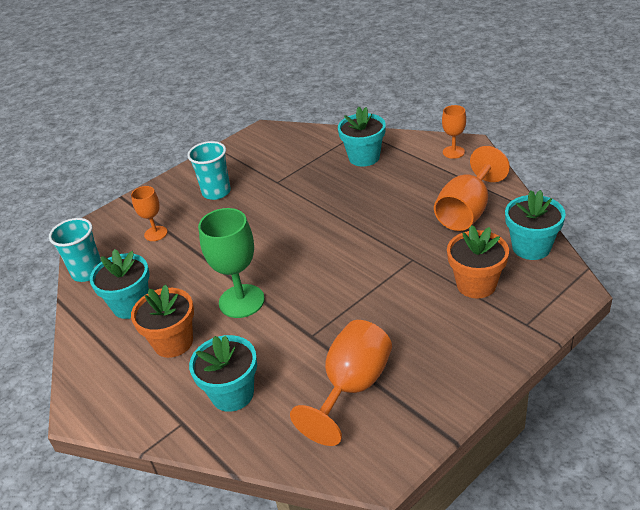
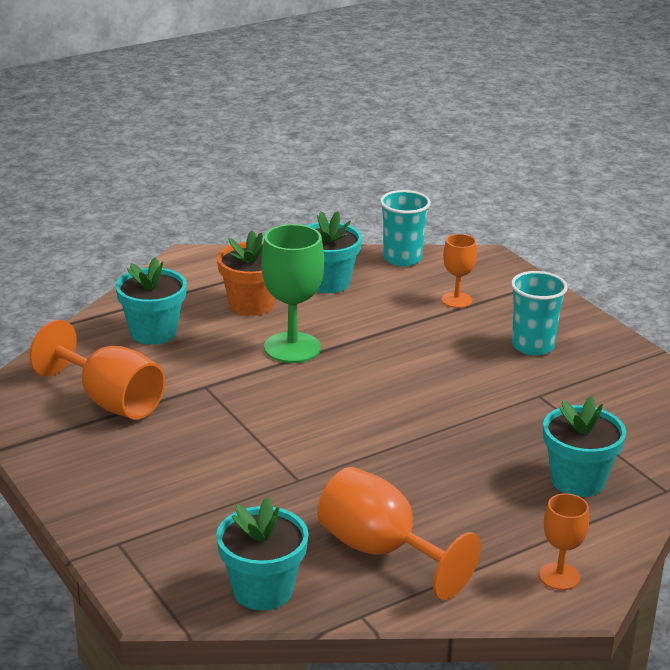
camera: 95 degrees right, 10 degrees down
(476, 284) = (215, 520): orange flower pot -> none

